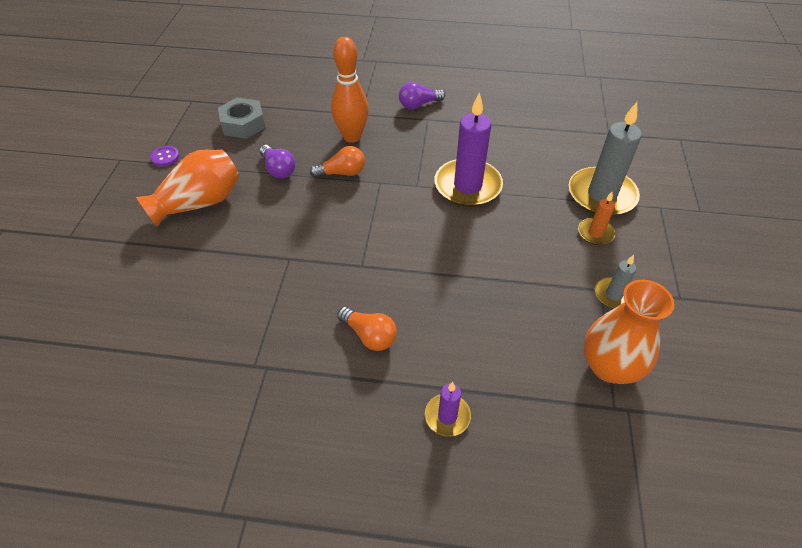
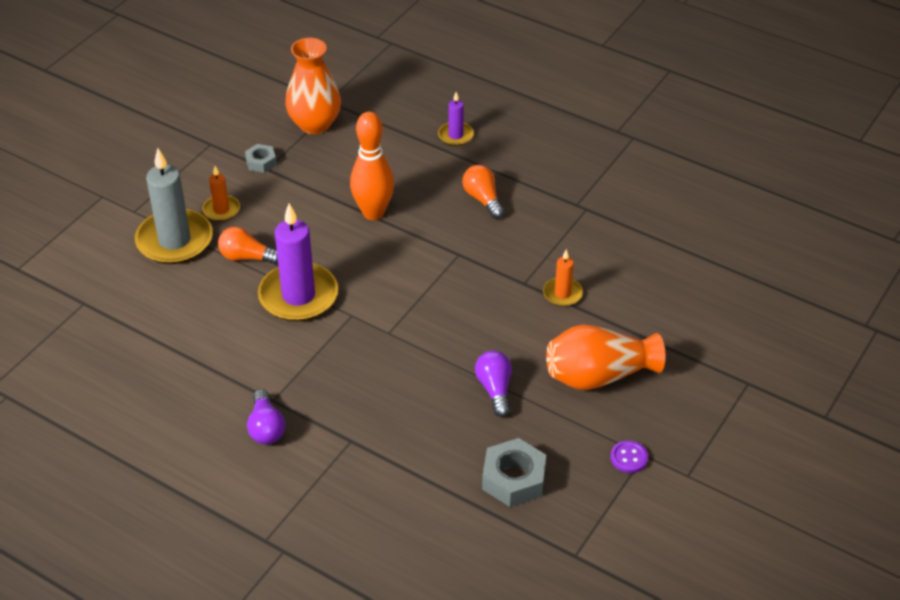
camera: 155 degrees left, 5 degrees down
(250, 260) = (562, 294): none -> orange candle
(342, 173) = (424, 359): orange light bulb -> orange light bulb (247, 257)
(352, 137) = (384, 406): orange bowling pin -> orange bowling pin (373, 213)
(419, 105) = (266, 427): purple light bulb -> purple light bulb turned 75 degrees clockwise
(613, 295) = (261, 162): grey candle -> grey nut

